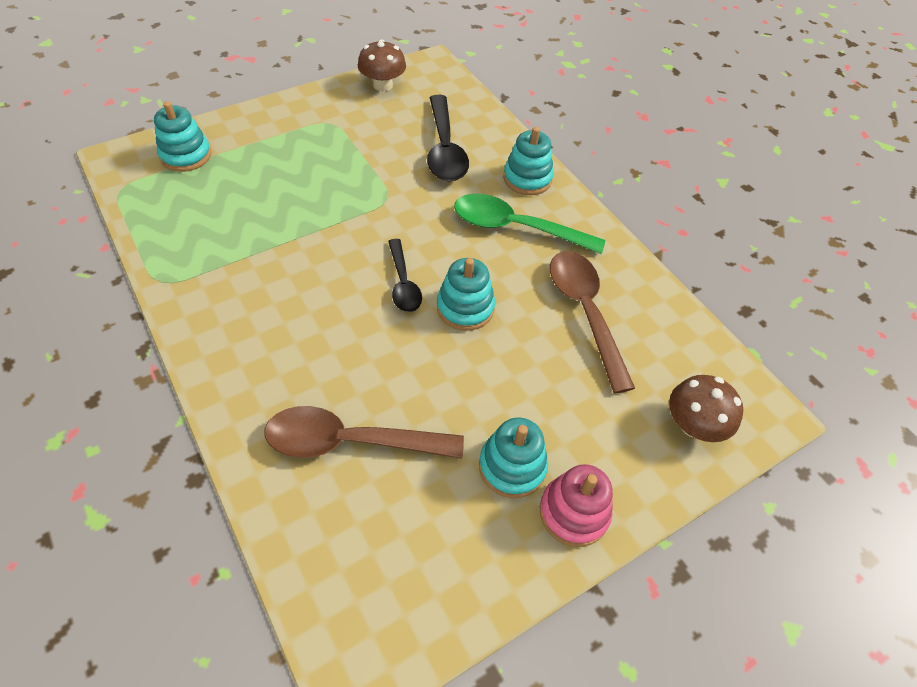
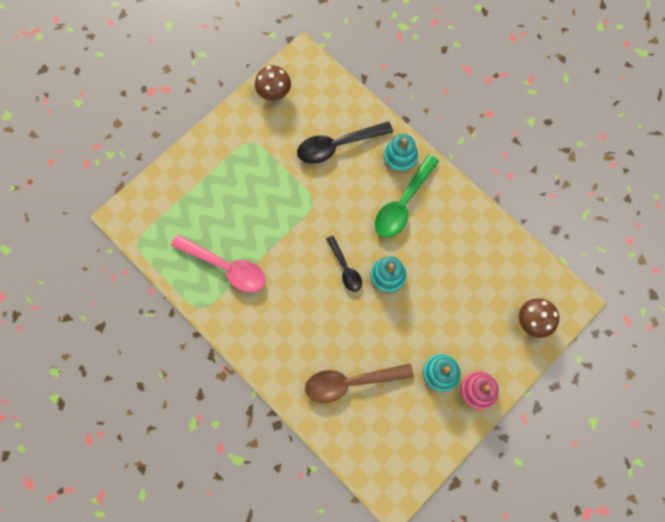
camera: 10 degrees left, 20 degrees up
(186, 155) = (166, 201): turquoise stacking toy -> none
(227, 242) = (226, 267): none -> pink spoon
(444, 149) = (337, 145): black spoon -> black spoon turned 90 degrees clockwise
(516, 228) = (402, 204): green spoon -> green spoon turned 60 degrees counterclockwise
(585, 312) = (459, 259): brown spoon -> none

